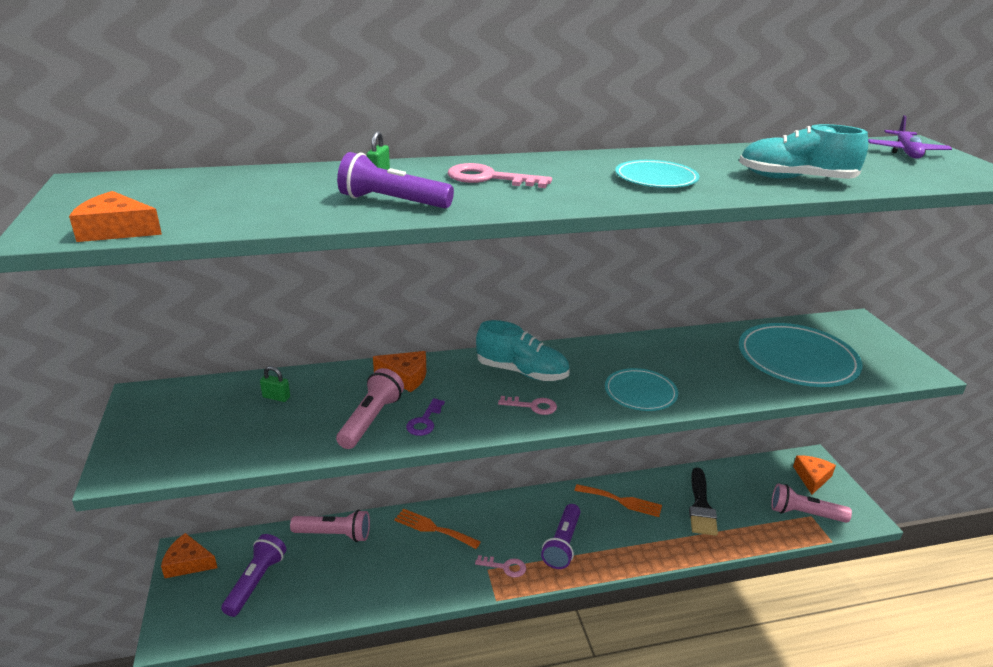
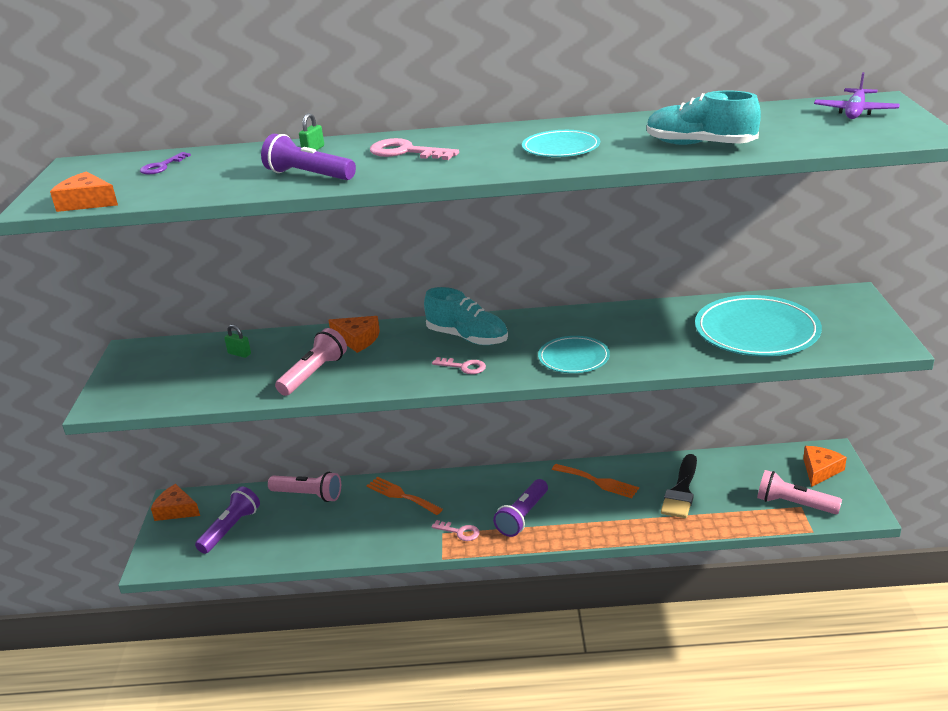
camera: 15 degrees right, 0 degrees up
(424, 421) = (360, 376): purple key -> purple key (162, 166)

